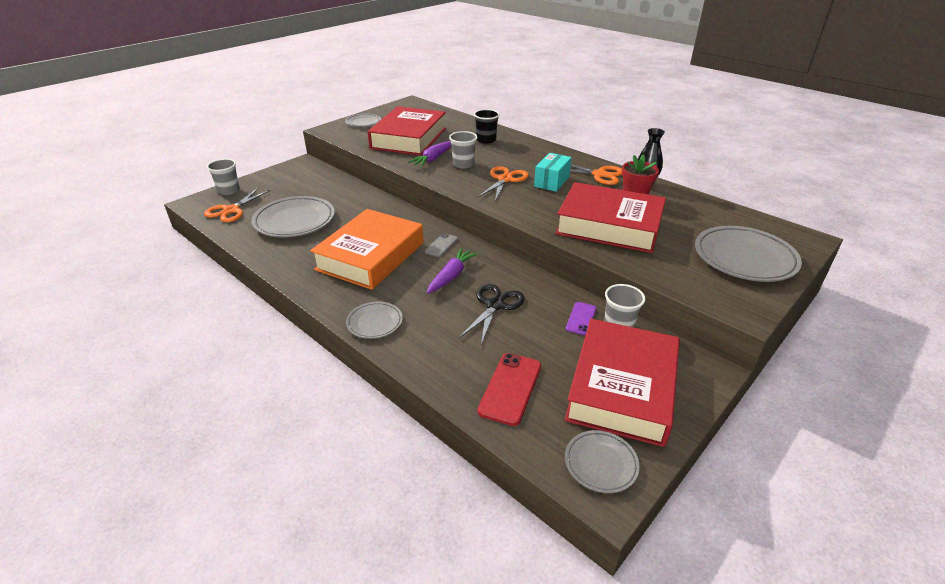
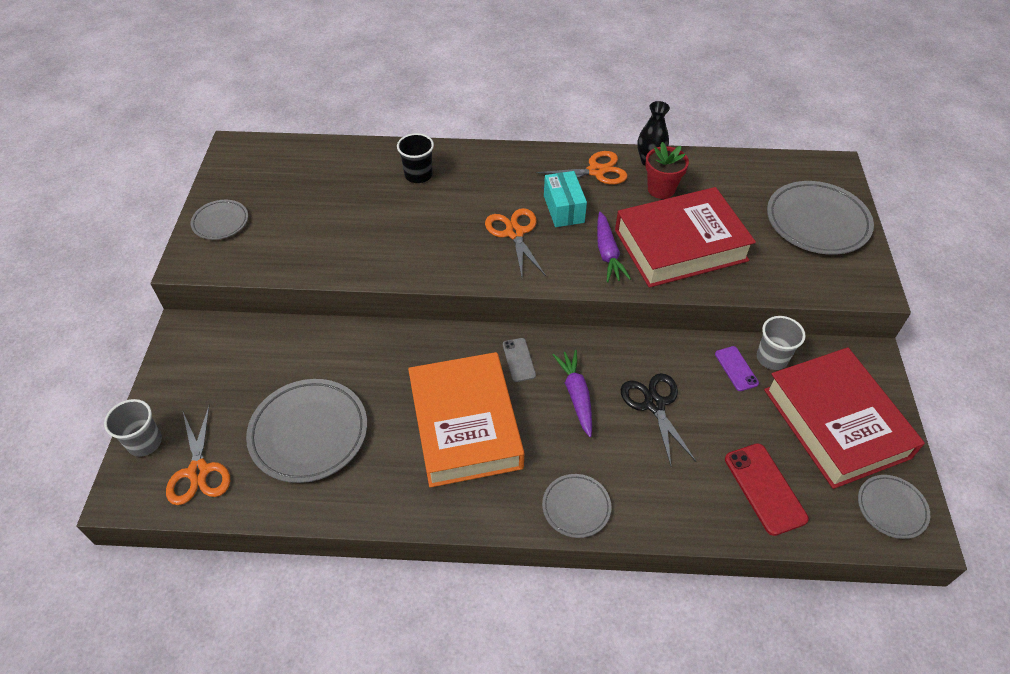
camera: 40 degrees left, 15 degrees up
(409, 138) = (321, 221): red book -> none
(433, 159) = (397, 243): purple carrot -> purple carrot (607, 253)
(463, 164) = (442, 233): grey cup -> none

